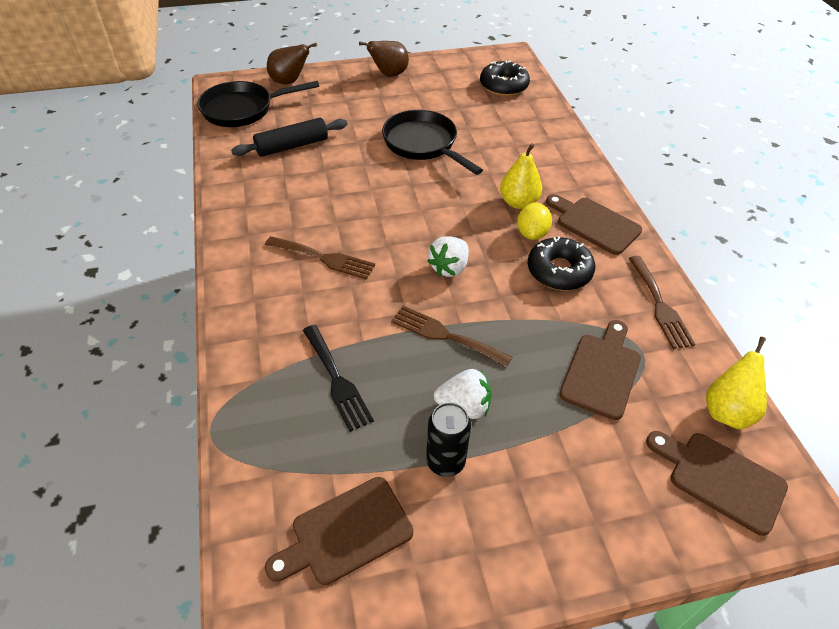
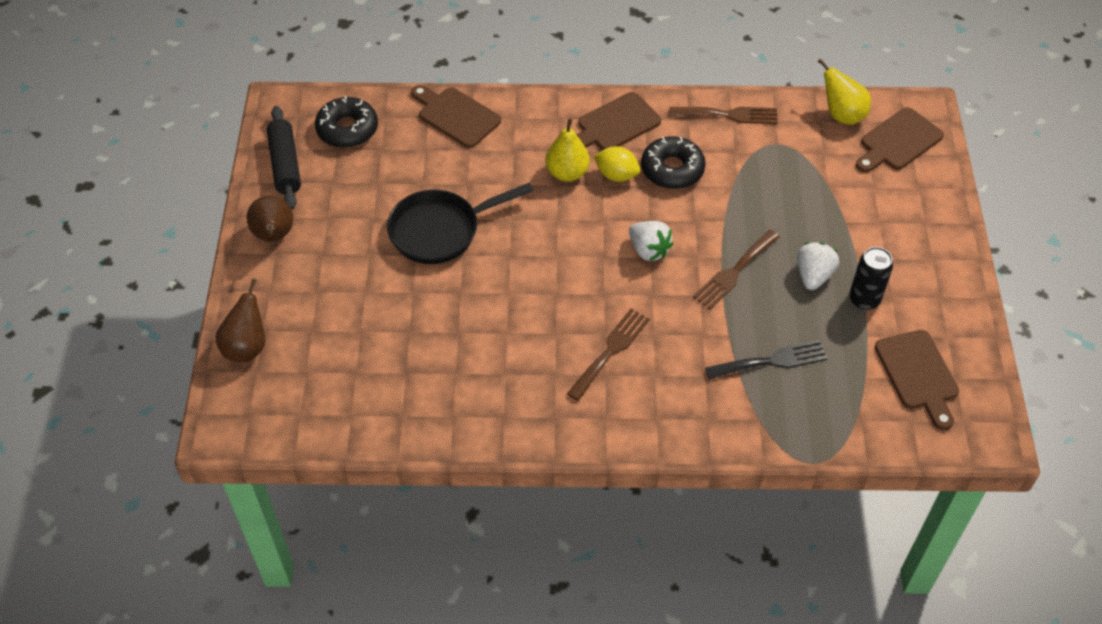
camera: 75 degrees left, 5 degrees up
(242, 109) = (297, 407): black pan -> none
(292, 146) = (400, 359): black rolling pin -> black rolling pin (285, 164)
(602, 371) = (793, 176): brown cutting board -> brown cutting board (456, 115)

